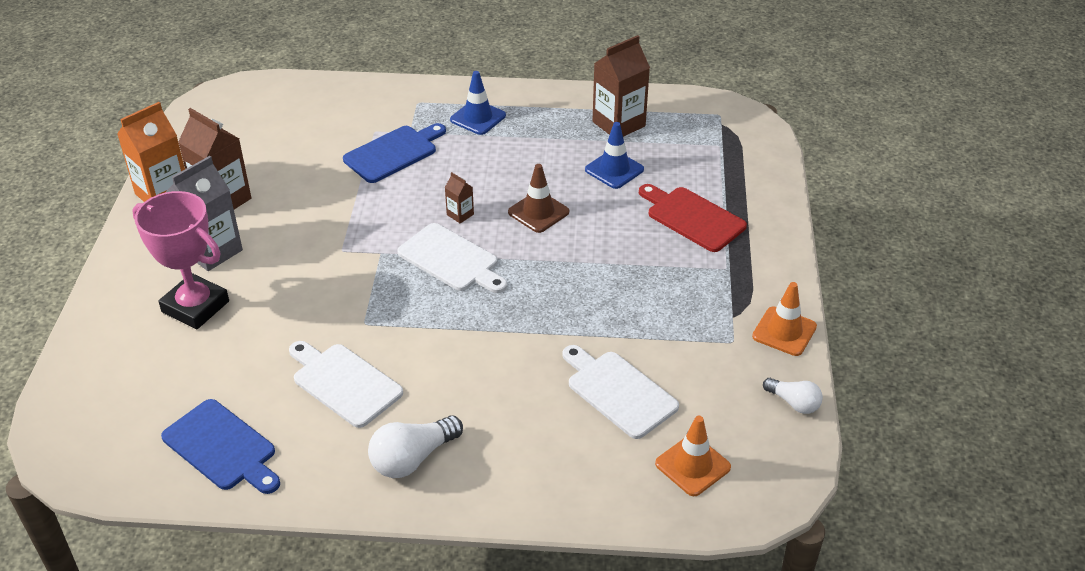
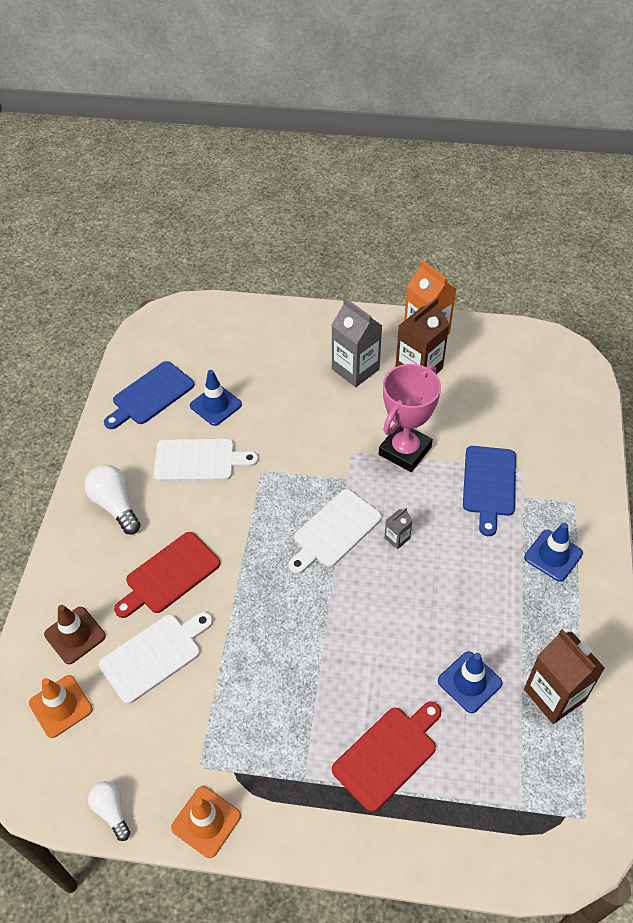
camera: 95 degrees right, 10 degrees up
(195, 307) = (292, 366): pink trophy -> pink trophy (405, 451)
(252, 376) = (216, 405): none -> blue traffic cone
(344, 383) = (199, 460): white cutting board -> white cutting board turned 45 degrees clockwise
(393, 153) = (489, 484): blue cutting board -> blue cutting board turned 45 degrees clockwise
(460, 214) = (397, 538): brown carton -> grey carton
(515, 391) = (169, 575): none -> red cutting board
(538, 212) = (399, 604): brown traffic cone -> brown traffic cone (75, 635)
(794, 403) = (111, 811): white light bulb -> white light bulb turned 105 degrees clockwise

